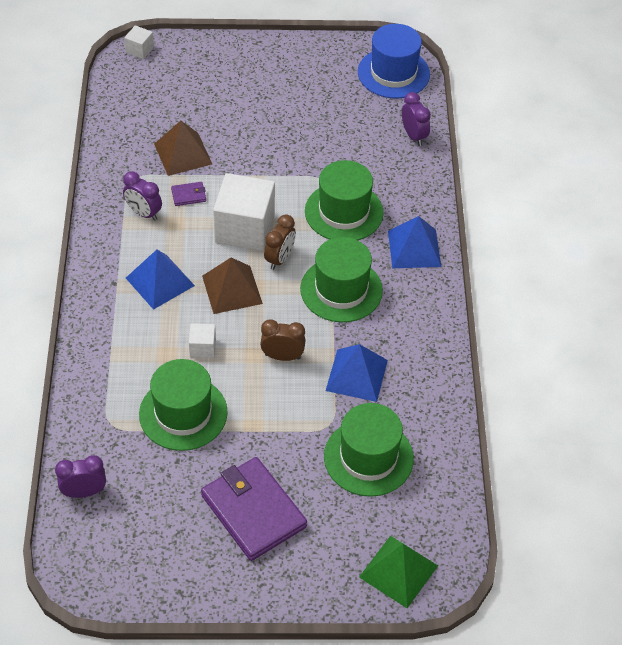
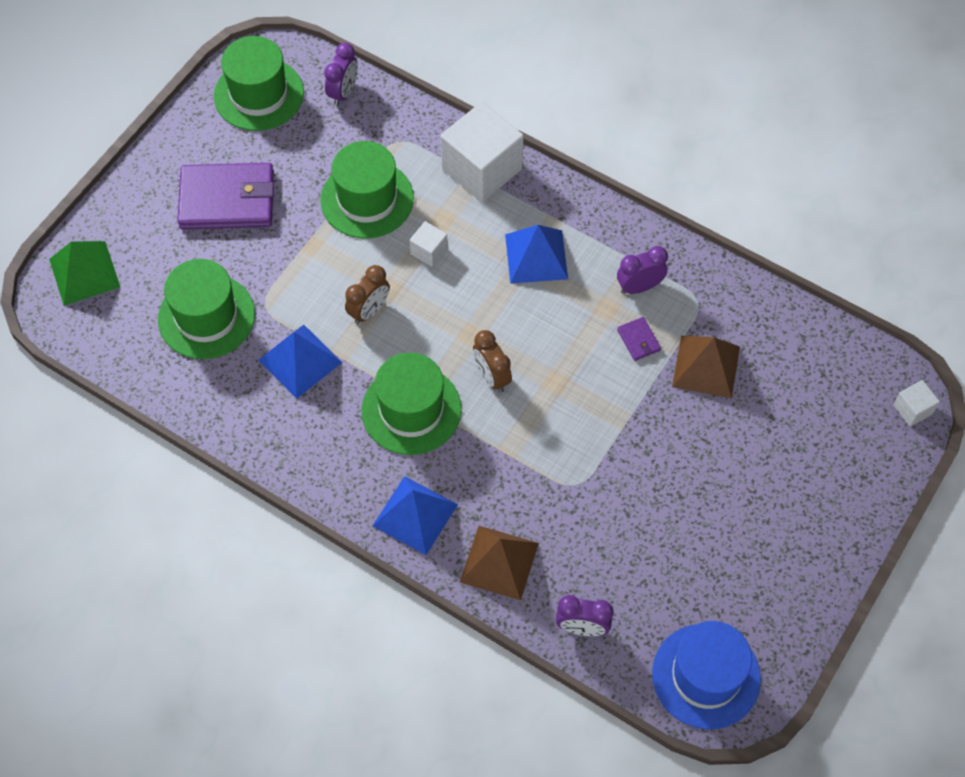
camera: 125 degrees right, 10 degrees up
(189, 195) = (638, 340): purple wallet -> purple wallet turned 45 degrees counterclockwise
(232, 289) = (482, 312): brown pyramid -> brown pyramid (499, 562)
(245, 228) = (555, 367): white cube -> white cube (482, 169)
(344, 212) = (514, 476): green hat -> green hat (259, 94)

